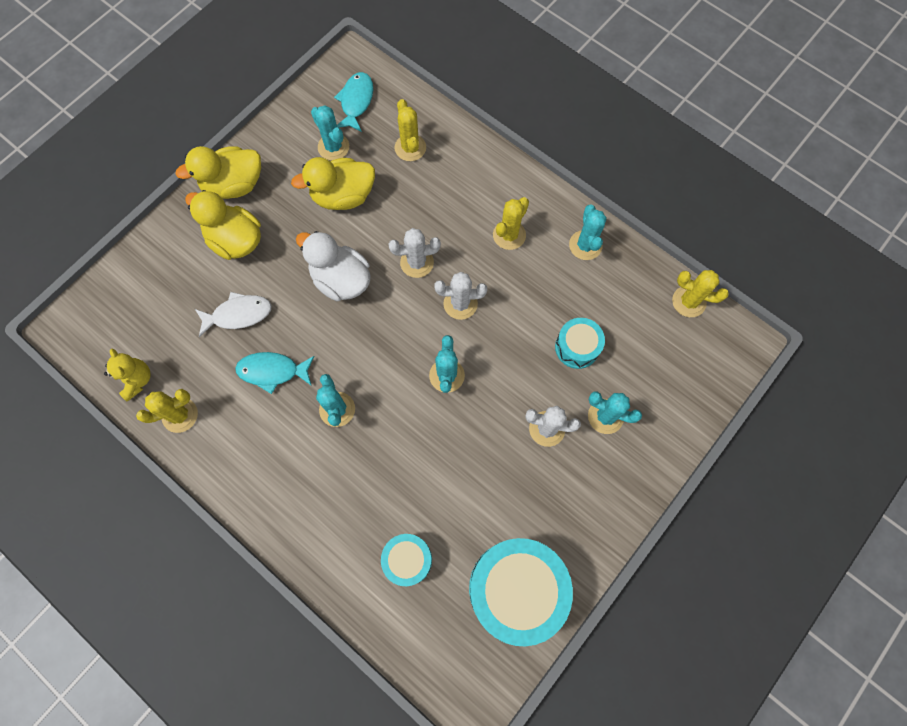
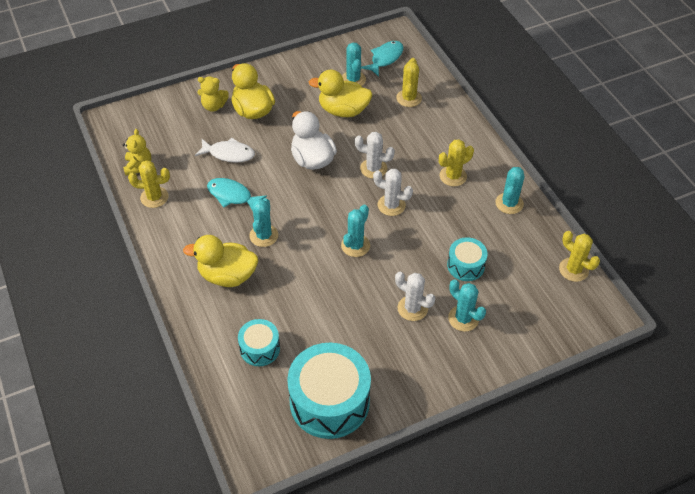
camera: 25 degrees right, 20 degrees down
(185, 254) = (213, 106): none -> yellow teddy bear
(234, 185) = (270, 78): yellow duck -> yellow duck (227, 275)

